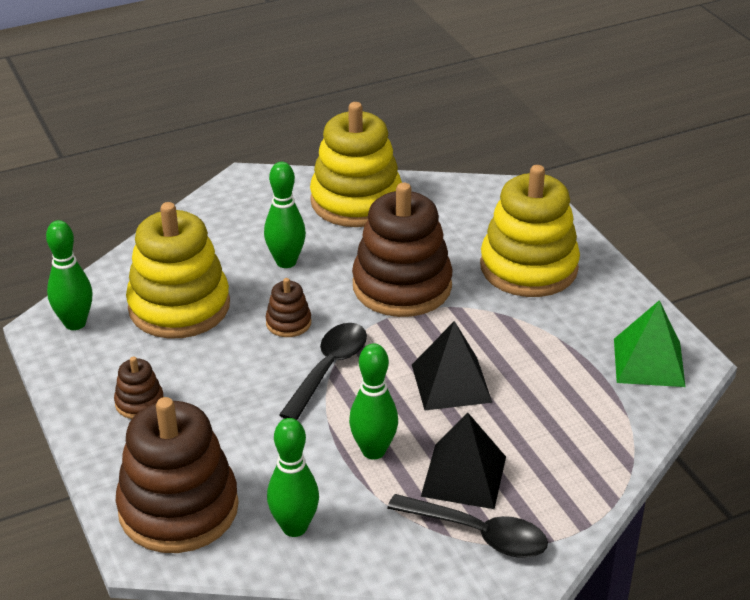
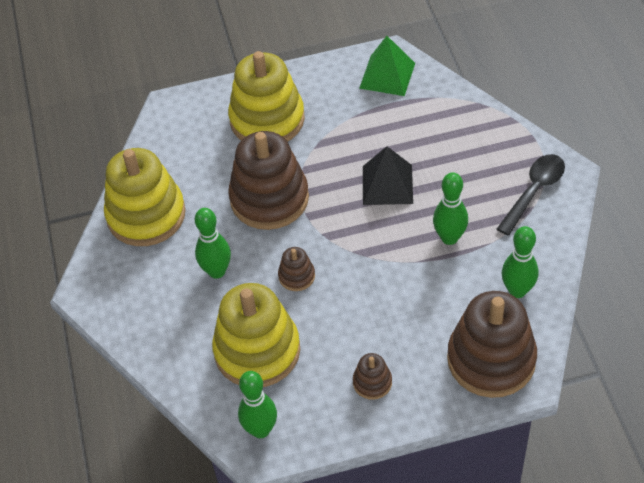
camera: 75 degrees left, 15 degrees up
(328, 369) = (357, 255): black spoon -> none
(464, 476) = (481, 191): black pyramid -> none

